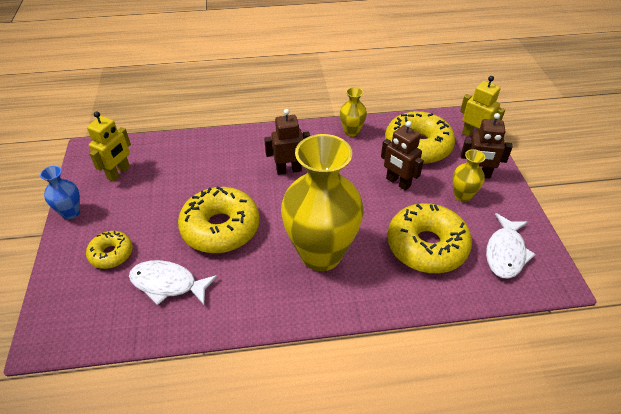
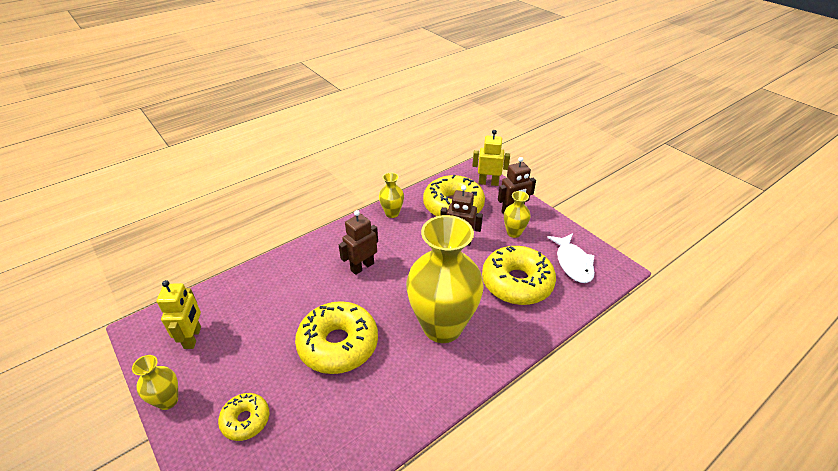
camera: 30 degrees left, 5 degrees down
(71, 213) = (167, 401): blue vase -> yellow vase
(168, 284) = (326, 419): white fish -> none

